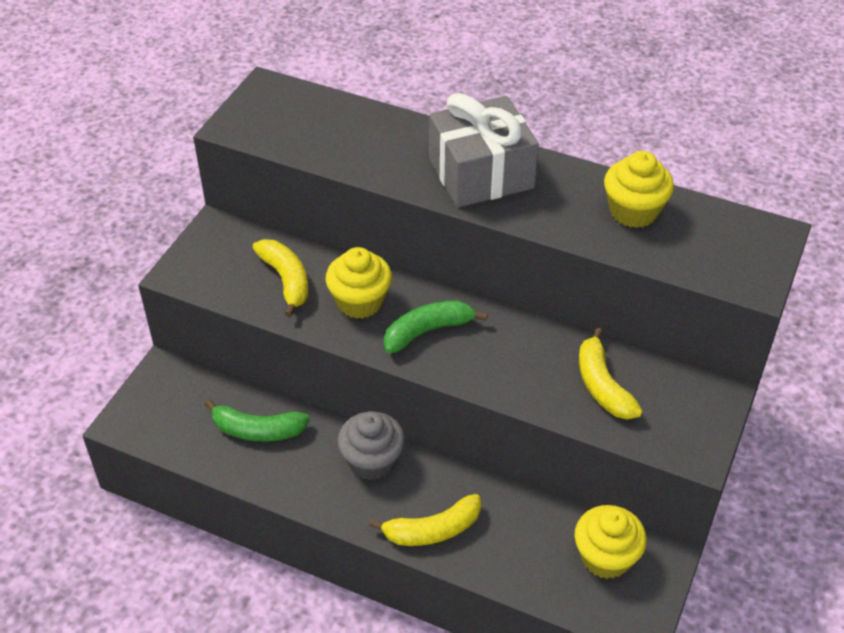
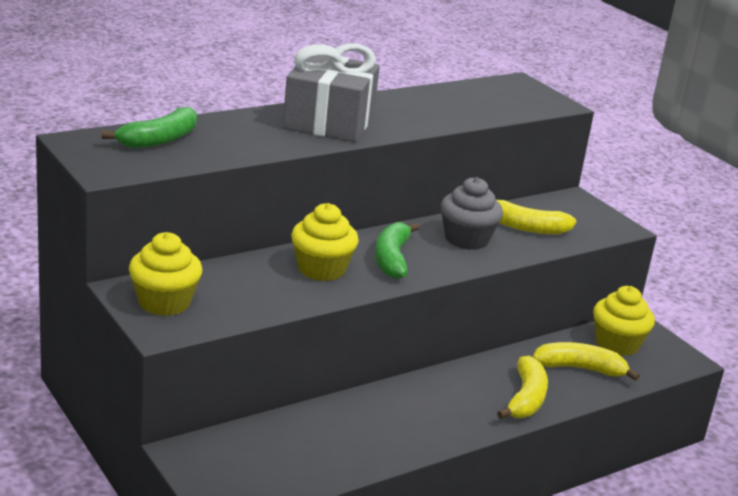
camera: 60 degrees left, 20 degrees down
(257, 430) = (326, 433): green banana -> green banana (159, 140)
(286, 280) = (249, 287): yellow banana -> yellow banana (580, 369)
(372, 461) = (426, 393): grey cupcake -> grey cupcake (466, 239)
(633, 211) = (443, 101): yellow cupcake -> yellow cupcake (164, 302)

